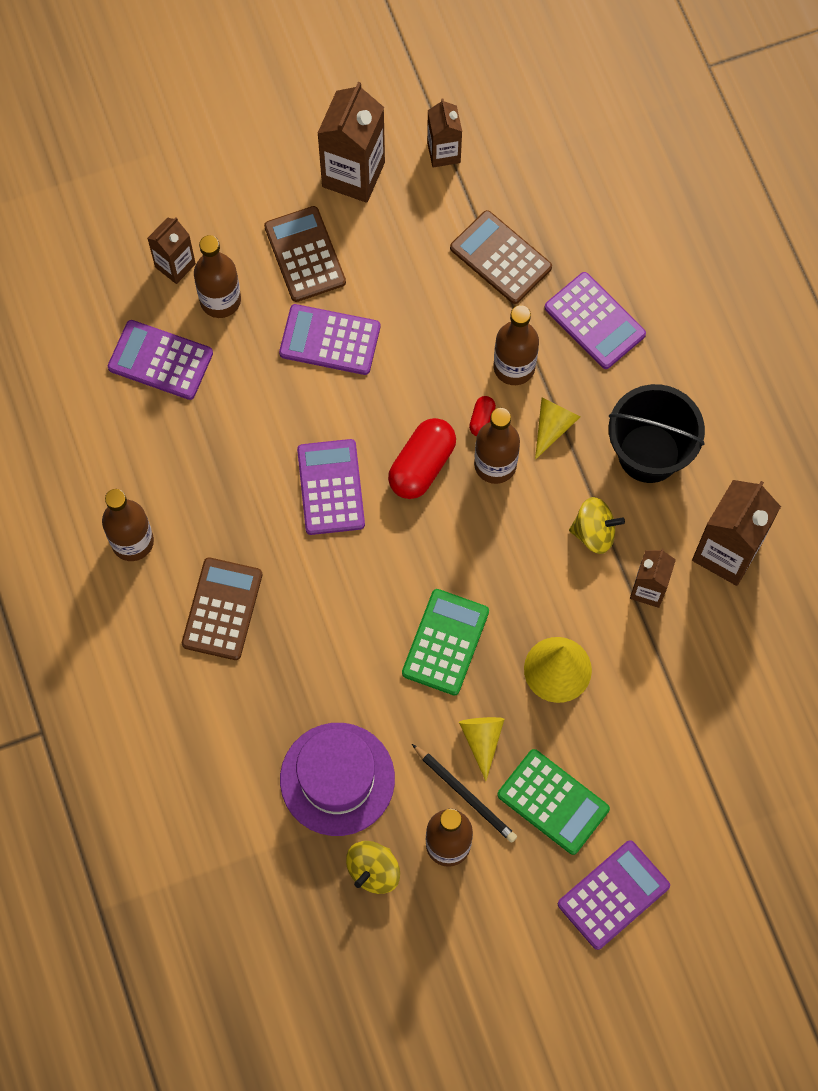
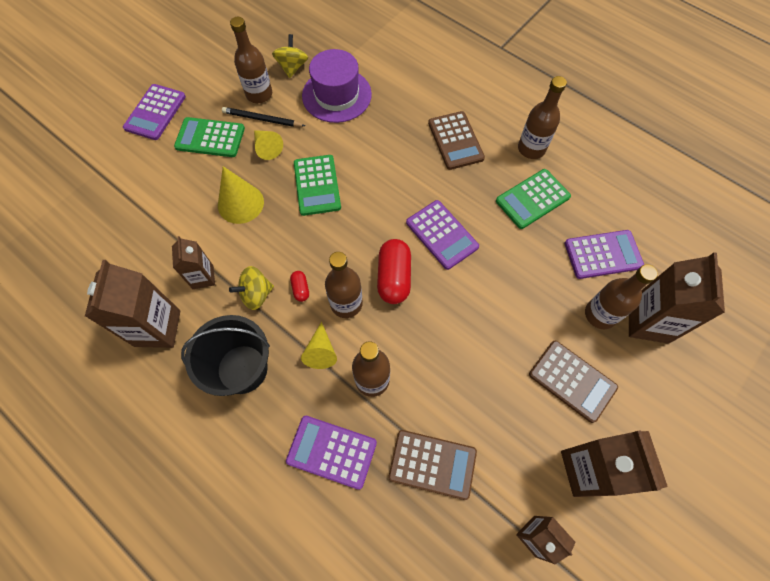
camera: 150 degrees right, 5 degrees down
(175, 265) = (648, 322): brown carton -> brown carton, size x1.70
(186, 472) = (532, 199): none -> green calculator
(330, 340) = (509, 327): purple calculator -> none
(482, 420) = (372, 329): red capsule -> red capsule (300, 289)

